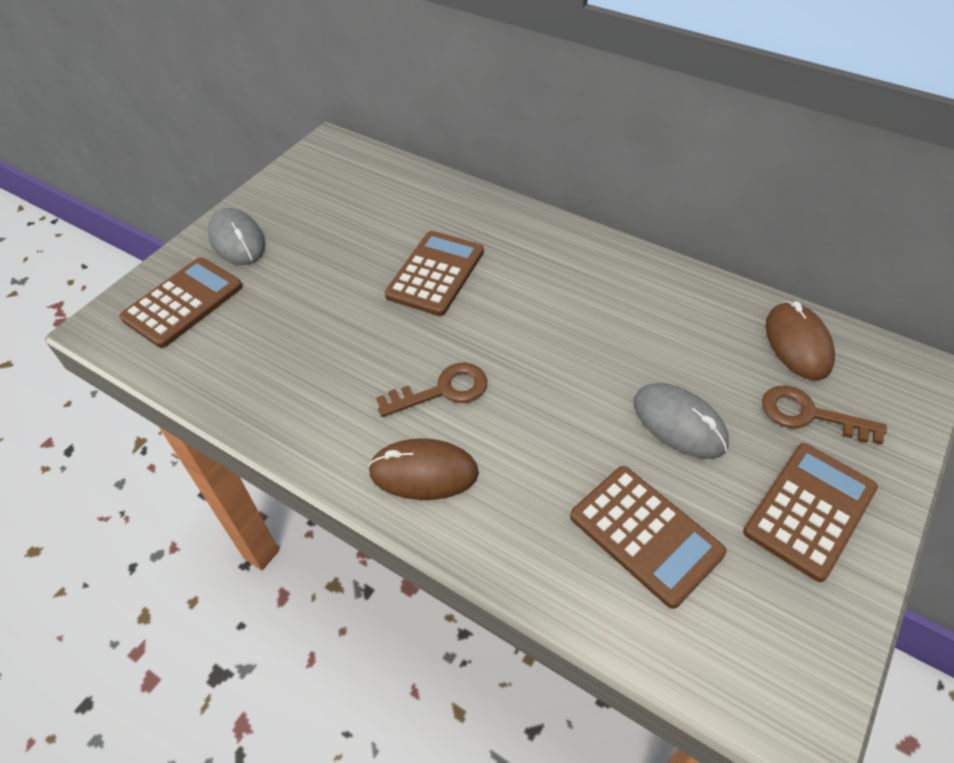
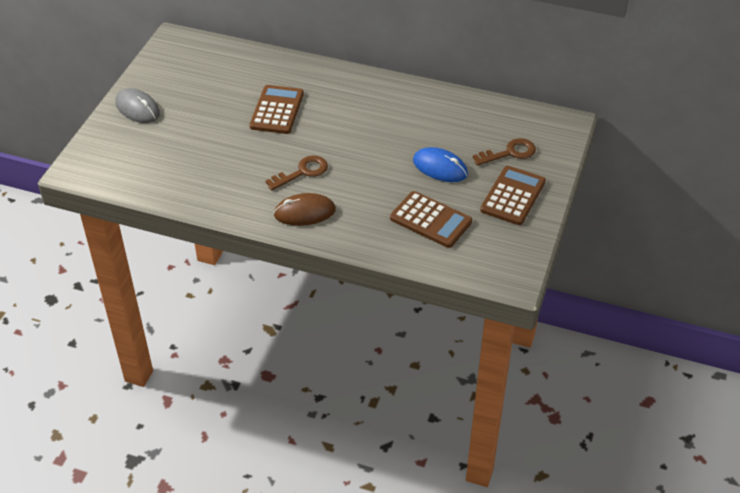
camera: 15 degrees left, 5 degrees down
(183, 302) = (120, 150): brown calculator -> none
(679, 423) = (440, 167): grey mouse -> blue mouse
(798, 343) = (500, 118): brown mouse -> none
(809, 415) = (509, 153): brown key -> brown key turned 150 degrees clockwise

